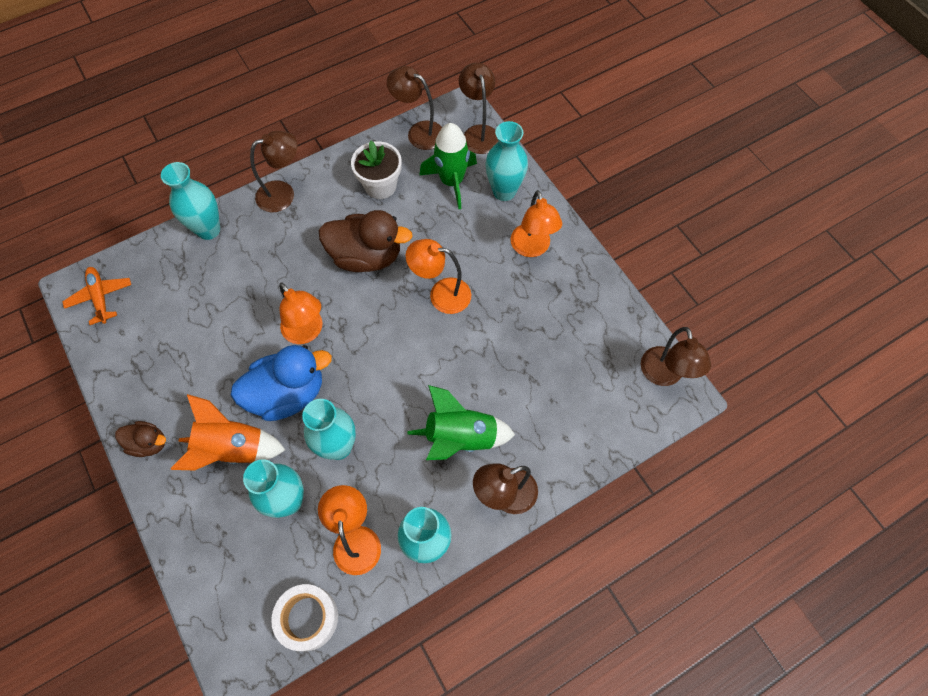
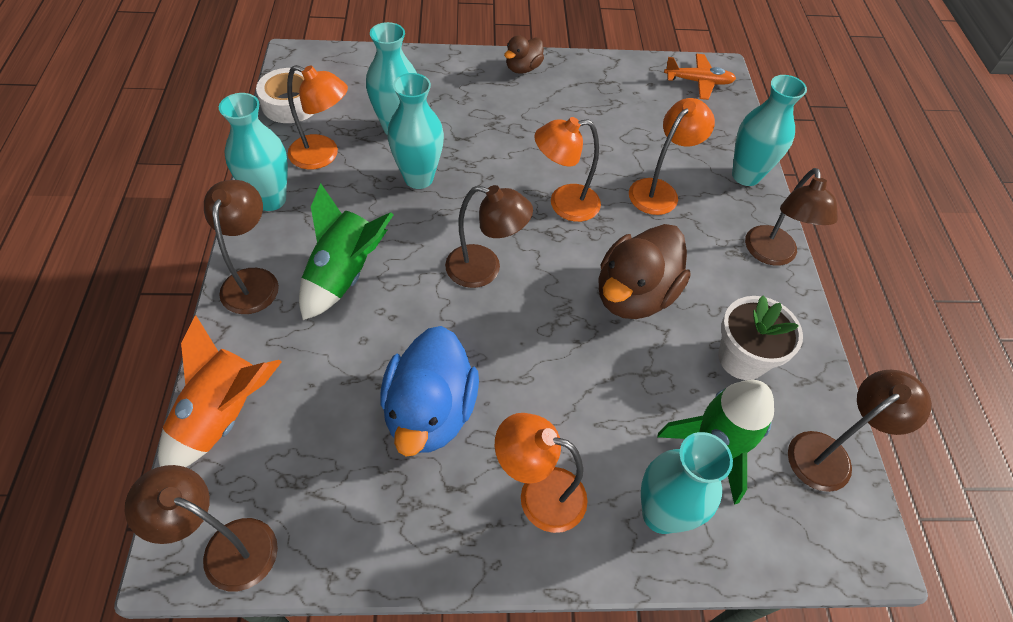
camera: 115 degrees right, 10 degrees down
(232, 449) = (476, 112): orange rocket -> orange rocket (223, 415)
(288, 394) = (503, 165): blue duck -> blue duck (430, 412)
(441, 294) = (533, 345): orange lamp -> orange lamp (659, 190)
(479, 133) = (799, 543): brown lamp -> brown lamp (484, 269)

